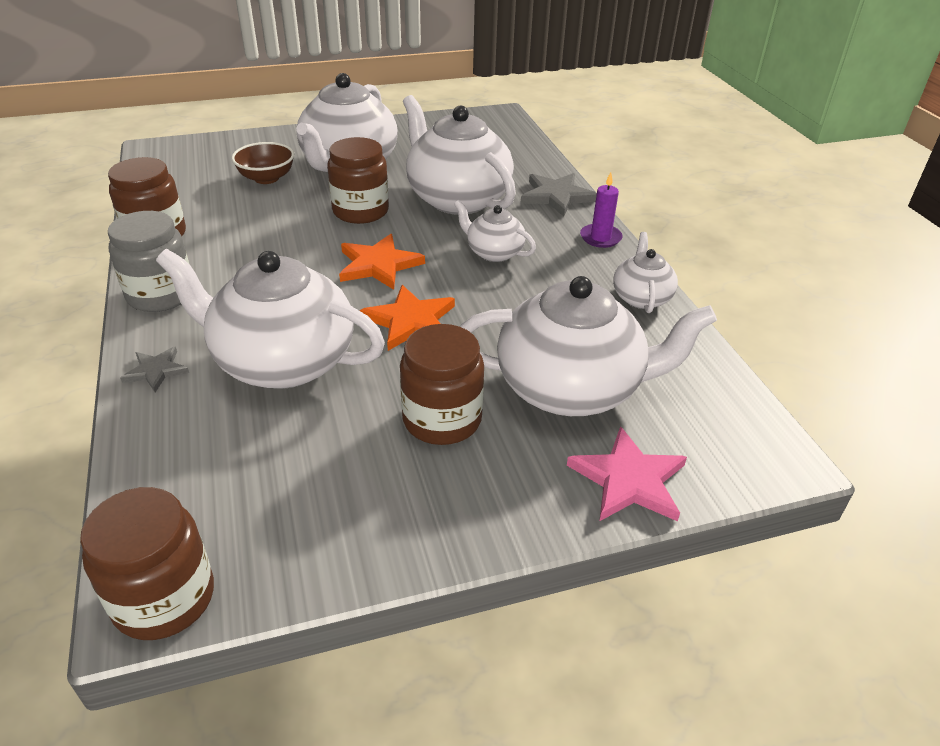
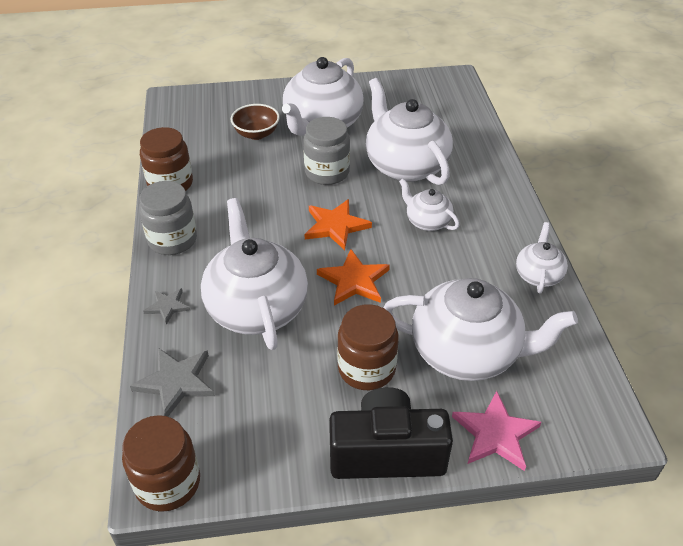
camera: 10 degrees right, 5 degrees up
(282, 361) = (256, 307): white teapot -> white teapot turned 45 degrees clockwise
(360, 211) = (327, 172): brown jar -> grey jar
(486, 520) = (387, 453): none -> black camera
(557, 196) = (488, 169): grey star -> grey star (176, 382)
(600, 238) = (516, 214): purple candle -> none

